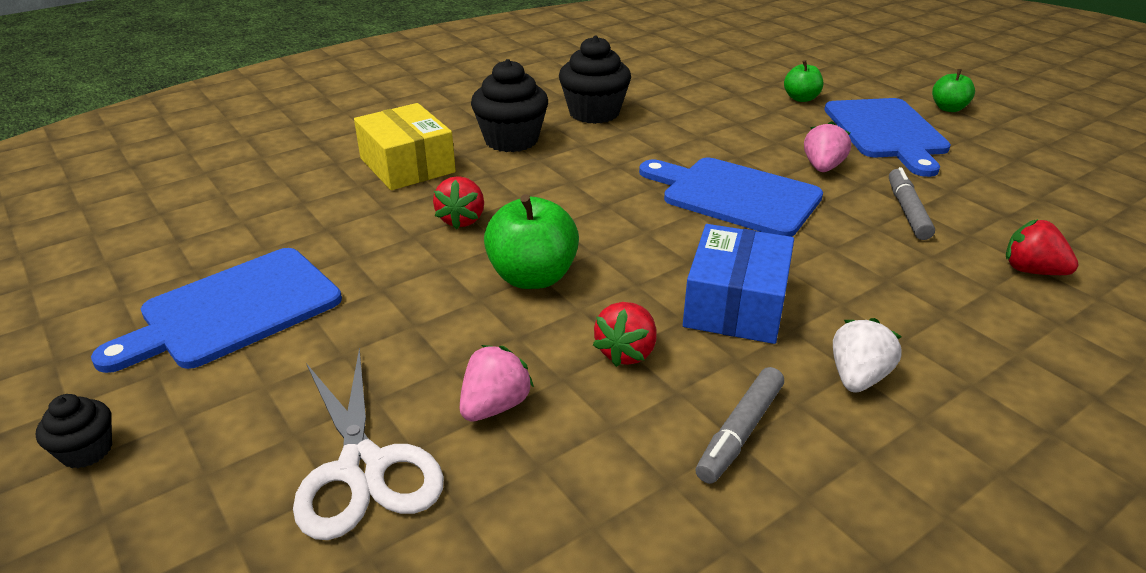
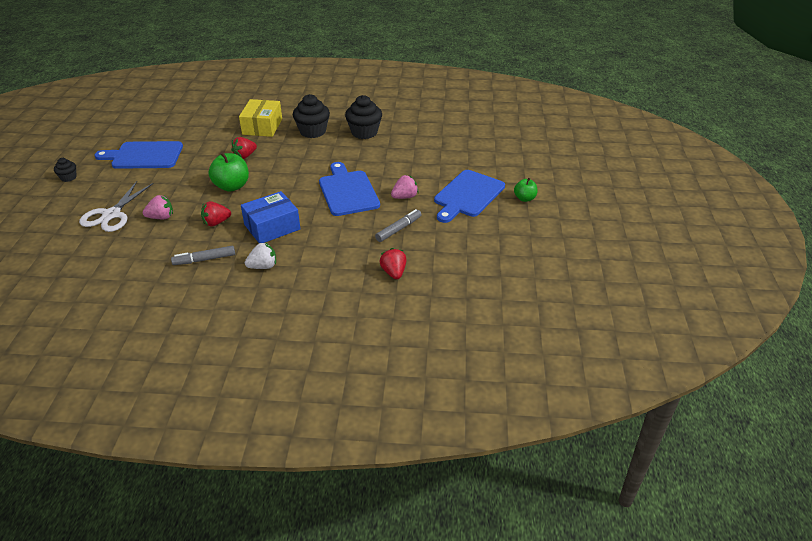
camera: 40 degrees right, 5 degrees up
(801, 98) = (465, 163): green apple -> none

